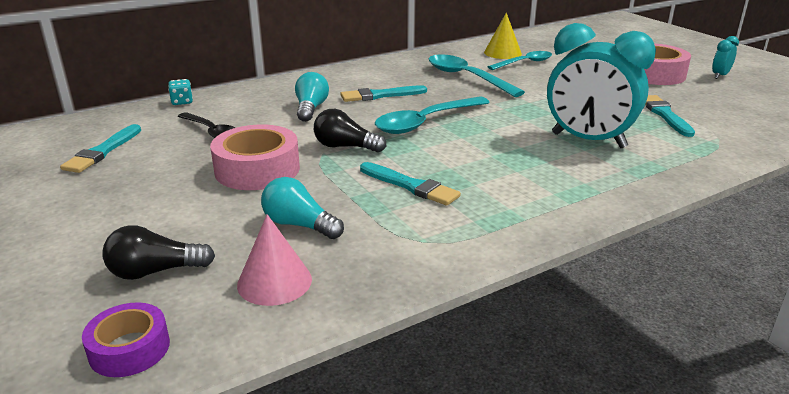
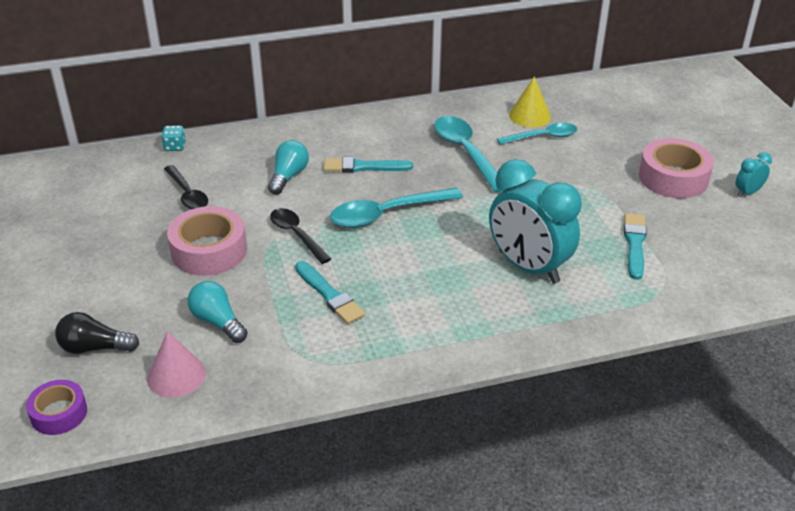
camera: 15 degrees right, 10 degrees up
(103, 151) = (89, 204): turquoise brush -> none
(345, 147) = (296, 235): black light bulb -> black spoon

